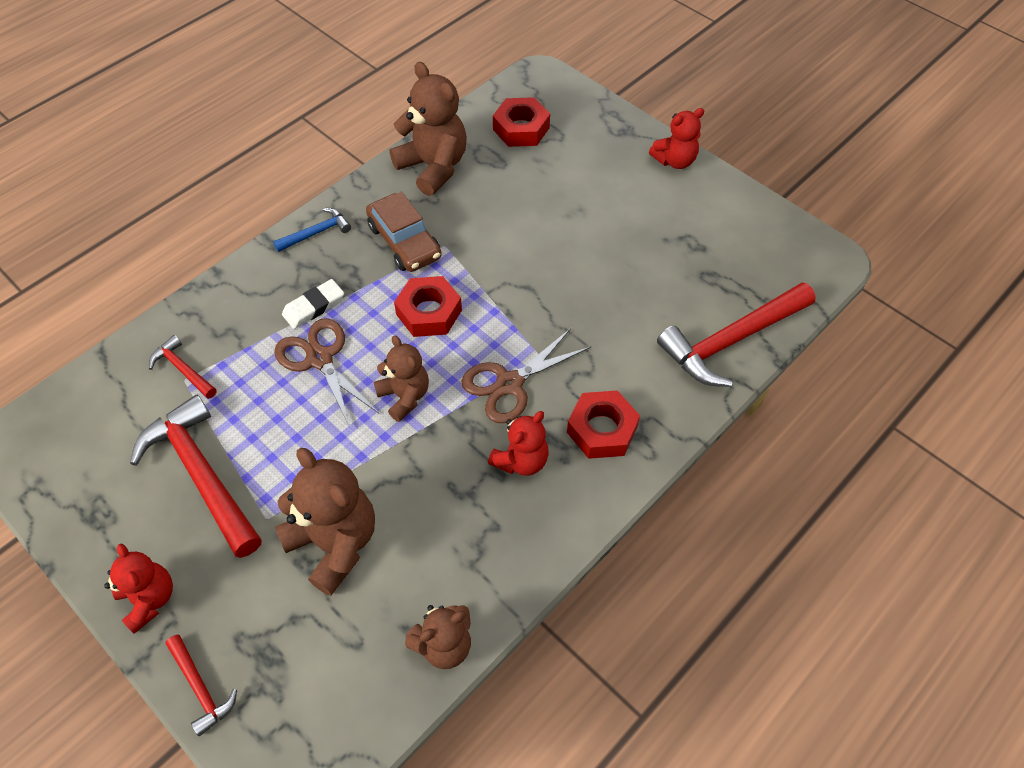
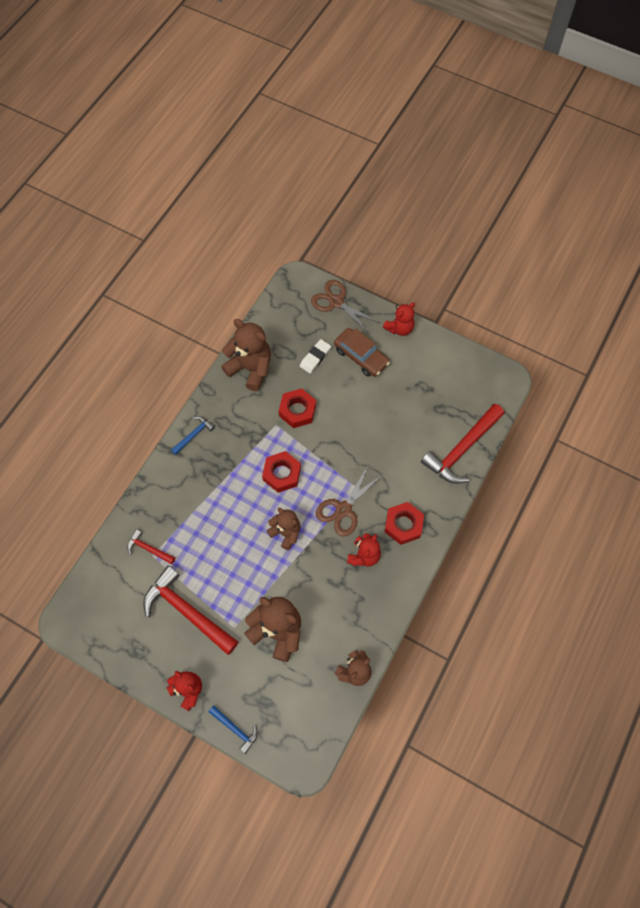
camera: 15 degrees left, 10 degrees up
(200, 688) = (235, 729): red hammer -> blue hammer
(314, 307) = (211, 487): white eraser -> white eraser (315, 357)
(320, 358) = (227, 521): brown scissors -> brown scissors (336, 302)
(404, 242) = (251, 428): brown car -> brown car (361, 356)
(521, 129) = (297, 325): red nut -> red nut (297, 411)

